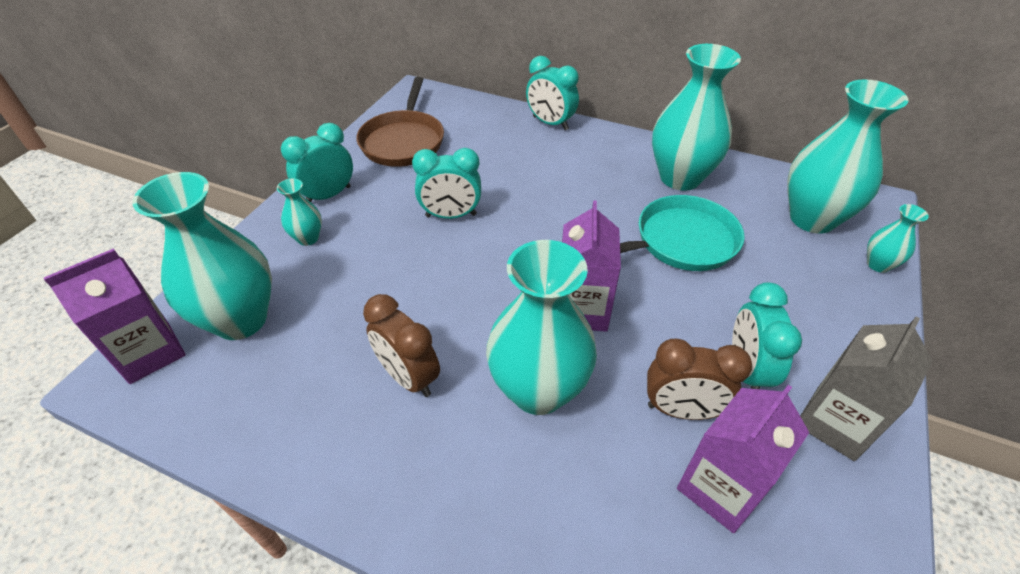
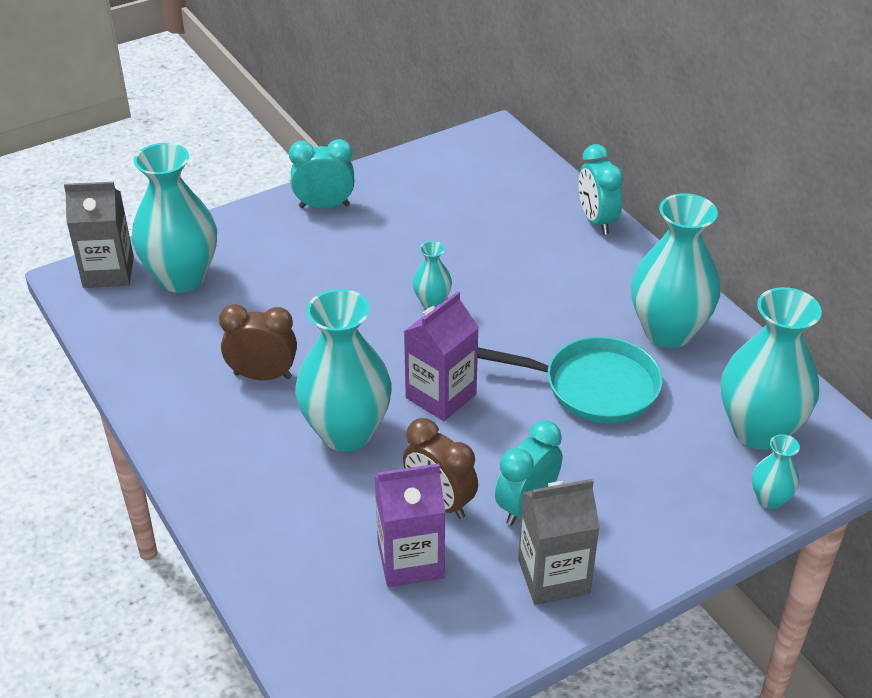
camera: 35 degrees right, 5 degrees down
(150, 352) = (108, 272): purple carton -> grey carton
(308, 238) = (278, 236): turquoise vase -> turquoise vase (432, 302)
(403, 141) = (434, 181): brown pan -> none
(408, 377) = (262, 375): brown clock -> brown clock turned 105 degrees clockwise
(451, 215) = (410, 269): turquoise clock -> none

